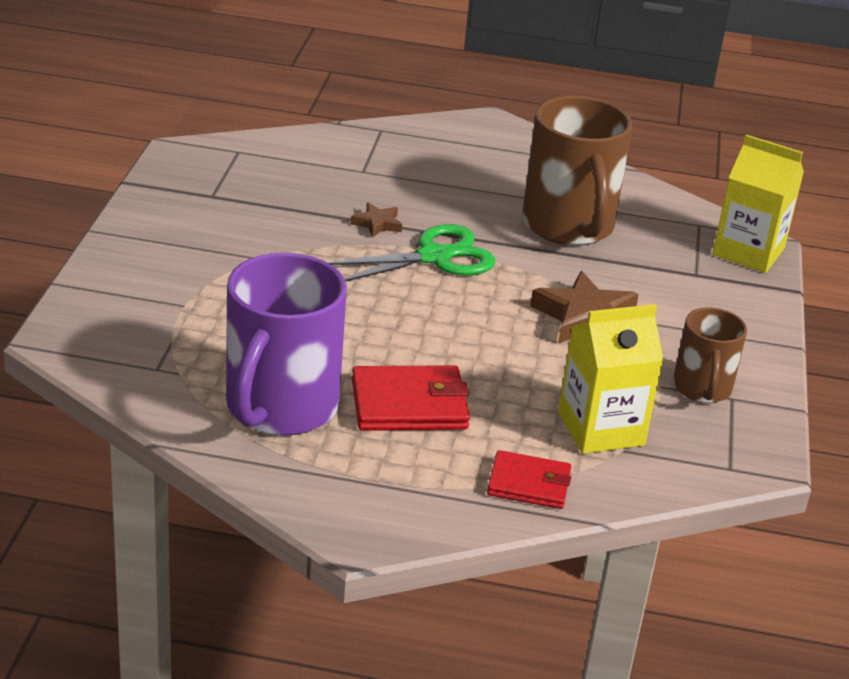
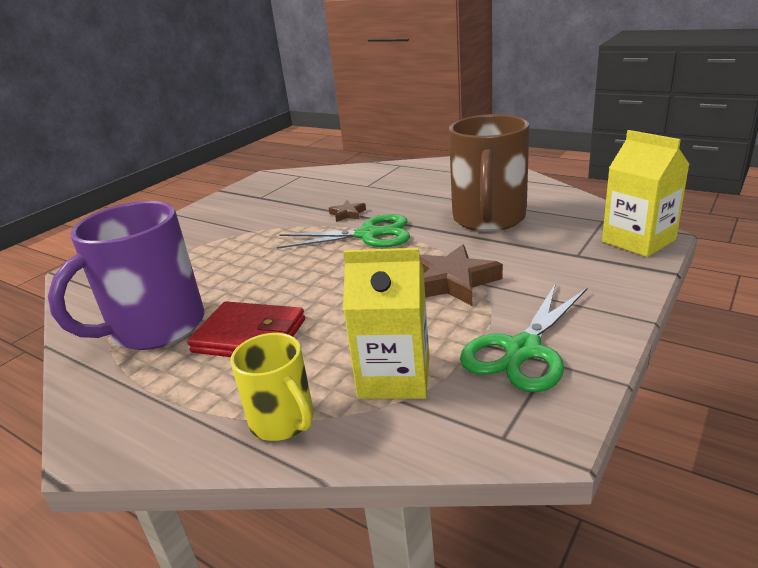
camera: 30 degrees right, 5 degrees down
(529, 484) = (283, 421): red wallet -> yellow mug
(702, 388) = (523, 350): brown mug -> green scissors

